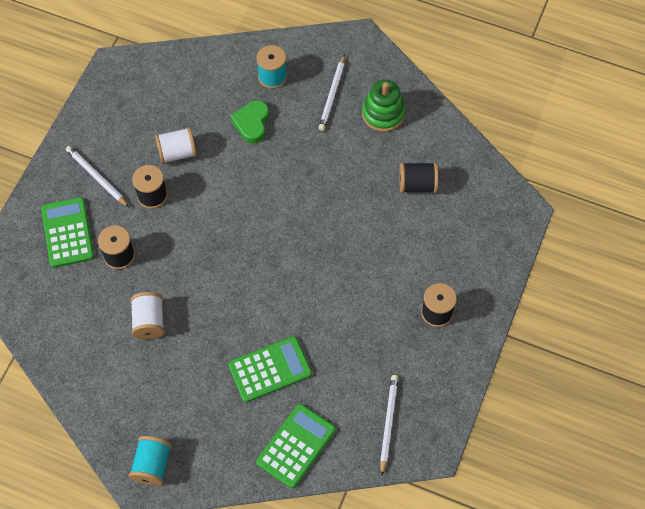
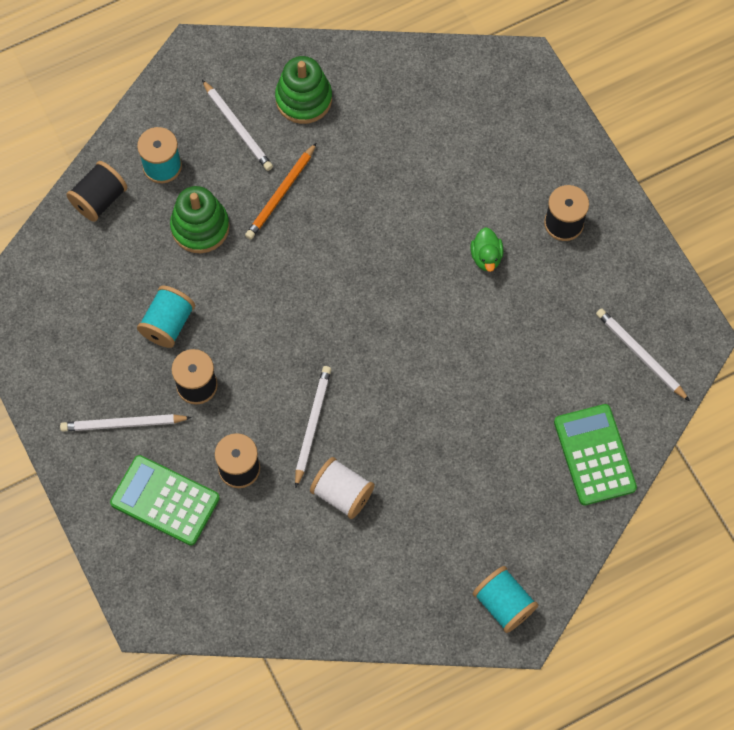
camera: 50 degrees left, 5 degrees up
(177, 153) = (168, 324): white spool -> turquoise spool
(179, 273) = (312, 425): none -> white pencil
(252, 123) = (200, 227): green heart -> green stacking toy
(270, 369) = (494, 418): green calculator -> none
(311, 147) = (281, 193): none -> orange pencil
(373, 286) = (486, 257): none -> green duck
(417, 185) = (412, 132): black spool -> black spool (99, 200)

